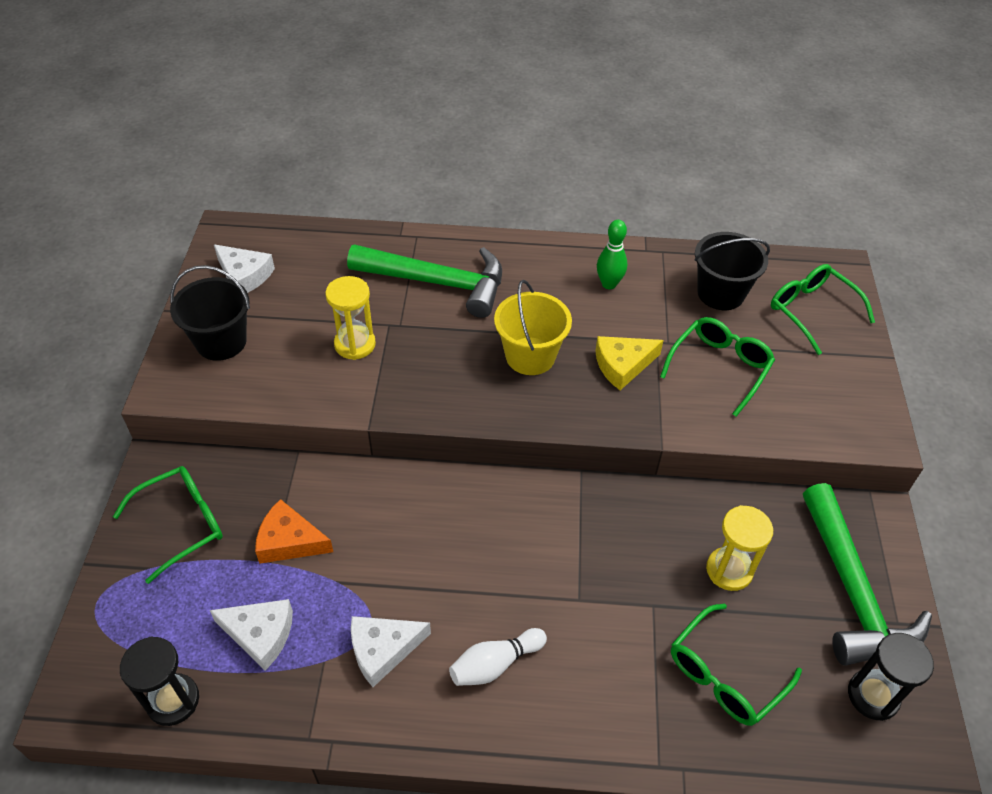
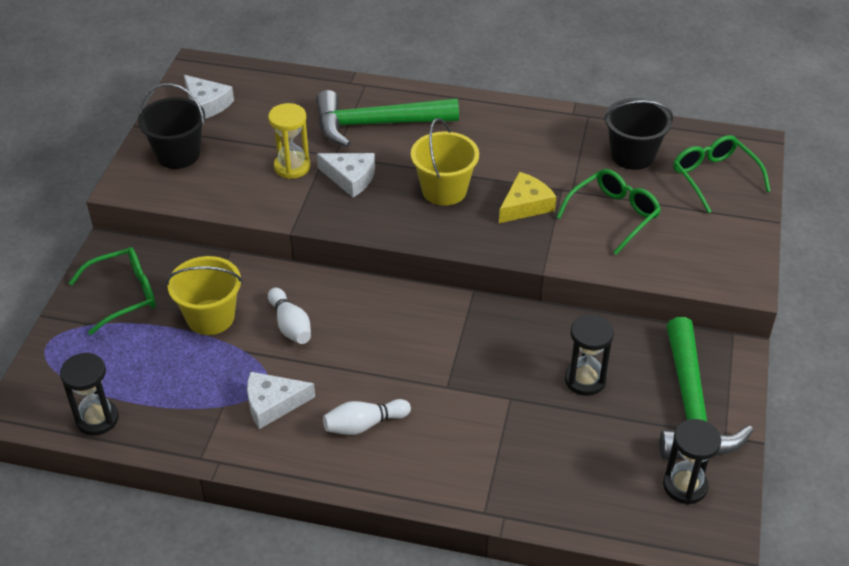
camera: 10 degrees right, 5 degrees down
(260, 634) = (174, 381): white cheese -> white cheese (350, 178)
(289, 541) = (210, 317): orange cheese -> yellow bucket
(384, 540) = (290, 325): none -> white bowling pin
(438, 283) = (376, 124): green hammer -> green hammer turned 150 degrees clockwise
(609, 284) = (530, 138): green bowling pin -> none
(623, 365) = (525, 205): yellow cheese -> yellow cheese turned 150 degrees clockwise
(725, 674) = (559, 455): green glasses -> none
(729, 570) = (585, 380): yellow hourglass -> black hourglass

